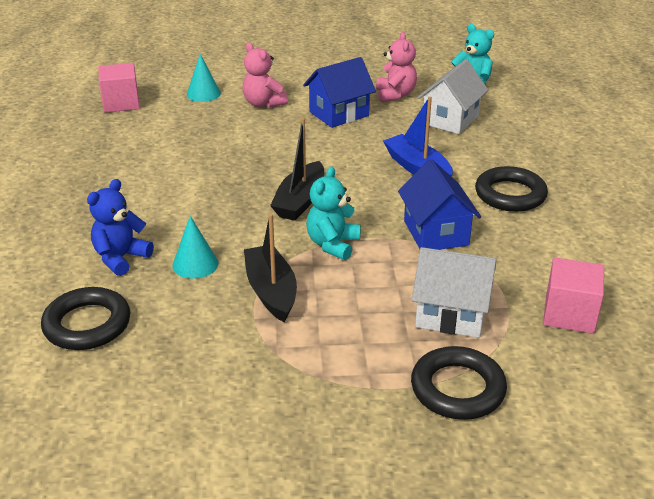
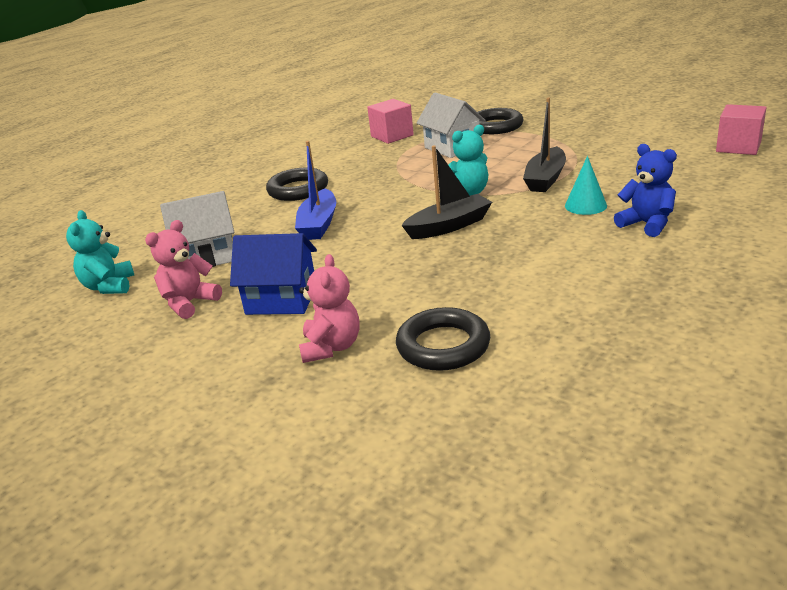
camera: 135 degrees left, 5 degrees down
(87, 324) = (698, 191): black ring -> black ring (443, 346)
(121, 103) = (514, 432): pink cube -> pink cube (738, 147)
(121, 258) = (646, 224): blue teddy bear -> blue teddy bear turned 120 degrees counterclockwise
(203, 94) = (379, 399): turquoise cone -> none
(435, 233) = (389, 182): blue house -> none

